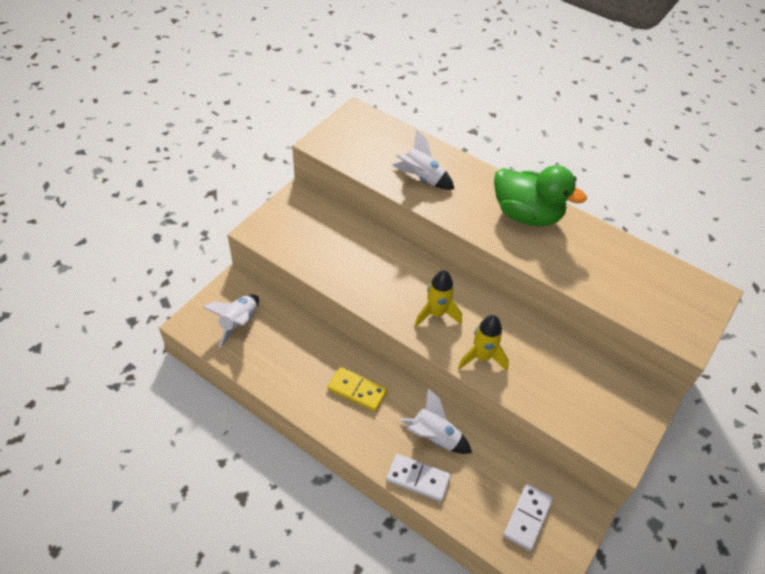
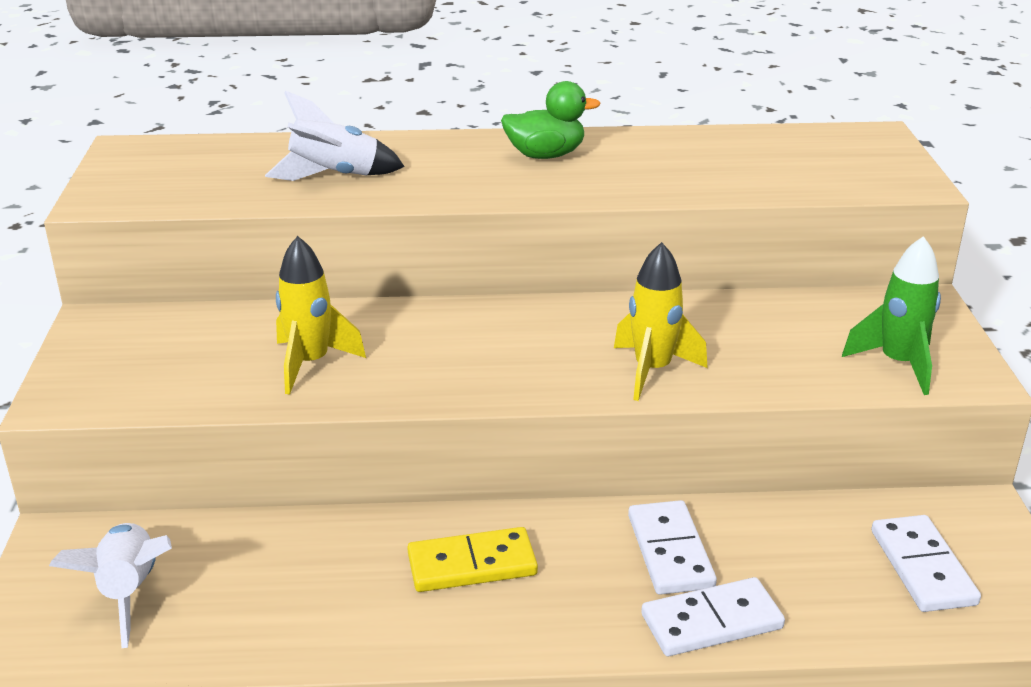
camera: 35 degrees left, 20 degrees down
(434, 437) = (670, 551): white rocket -> white domino
(436, 313) = (520, 355): yellow rocket -> yellow rocket (310, 364)
(526, 215) = (545, 155): green duck -> green duck, size x0.59
(595, 425) = (898, 364): none -> green rocket

